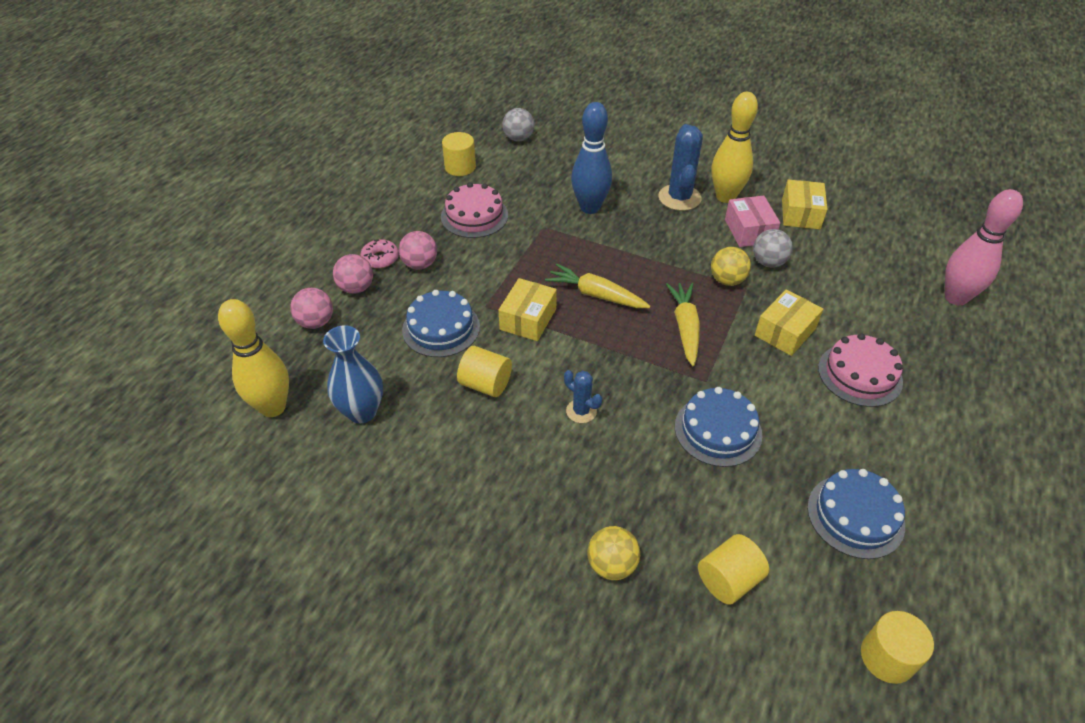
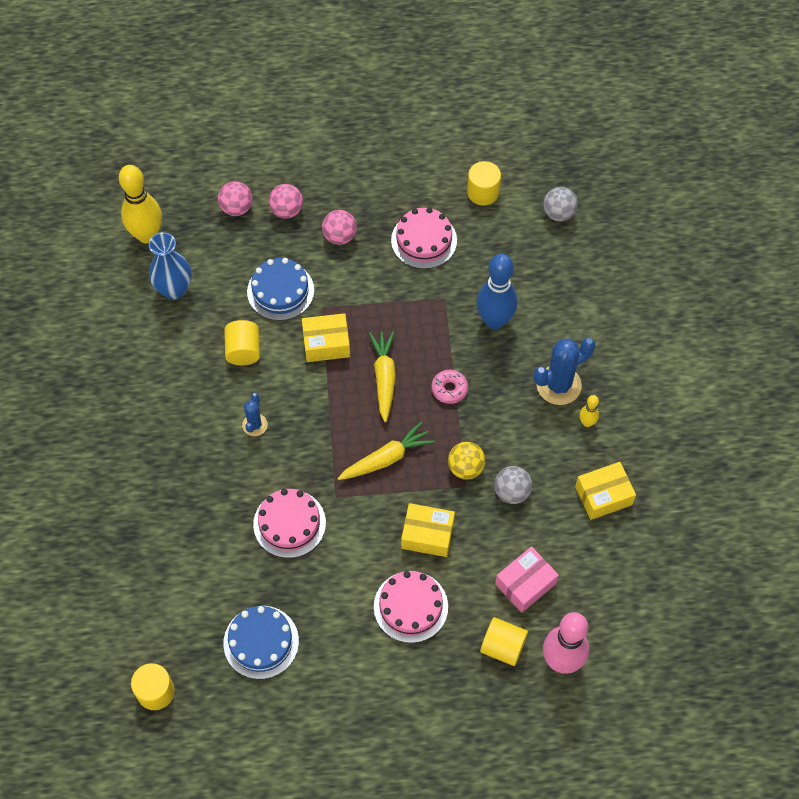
camera: 60 degrees right, 15 degrees up
(380, 258) = (329, 206): pink donut -> pink donut (449, 389)
(612, 565) = (137, 503): yellow ball -> none
(718, 430) = (289, 523): blue cake -> pink cake
(725, 197) = (587, 422): yellow bowling pin -> yellow bowling pin, size x0.47
(728, 580) = (163, 577): yellow cylinder -> yellow cylinder (502, 647)
(749, 231) = (547, 461): pink box -> pink box (525, 584)

